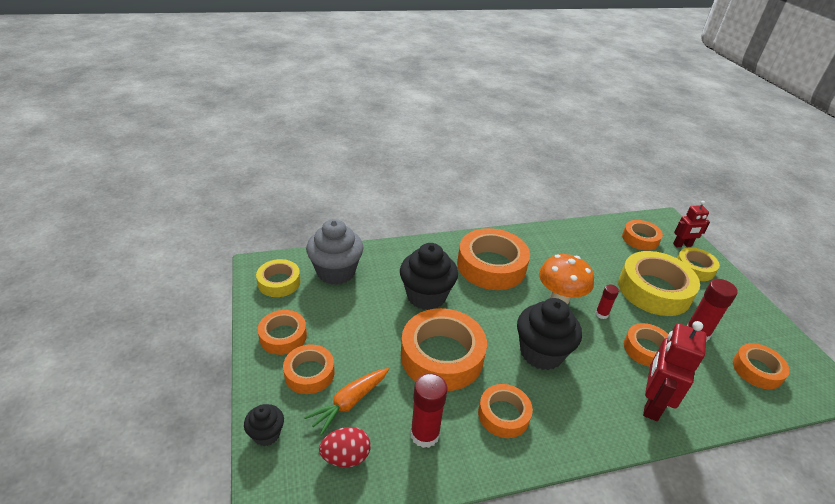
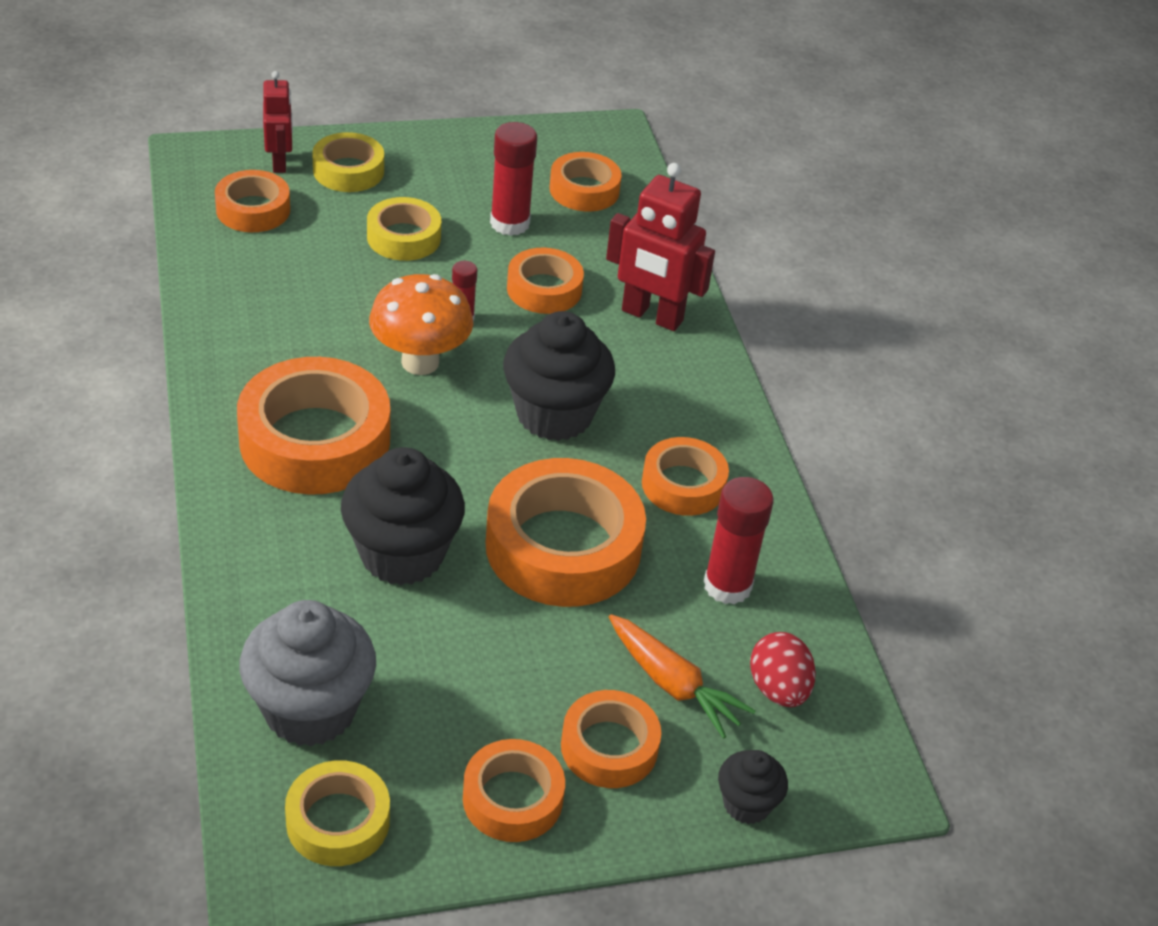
camera: 90 degrees left, 5 degrees up
(654, 290) = (403, 237): yellow tape -> yellow tape, size x0.56

